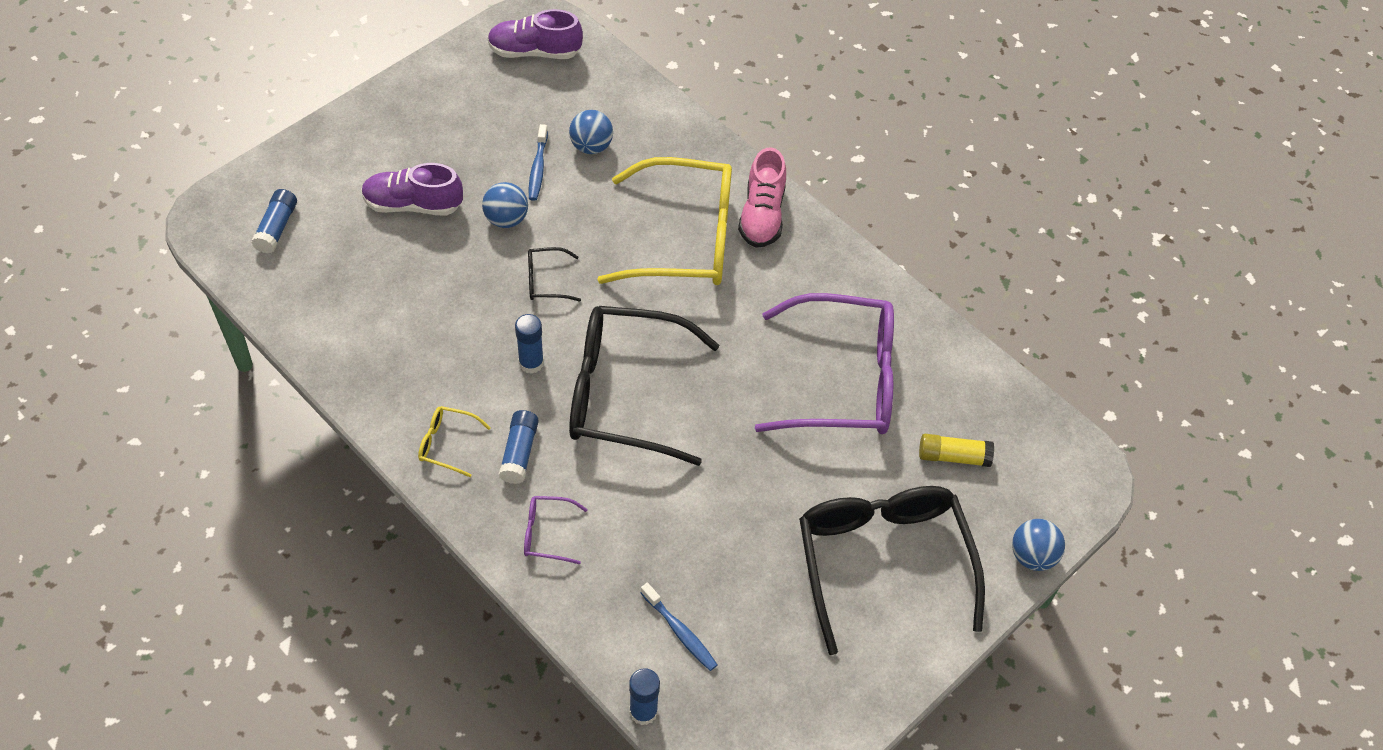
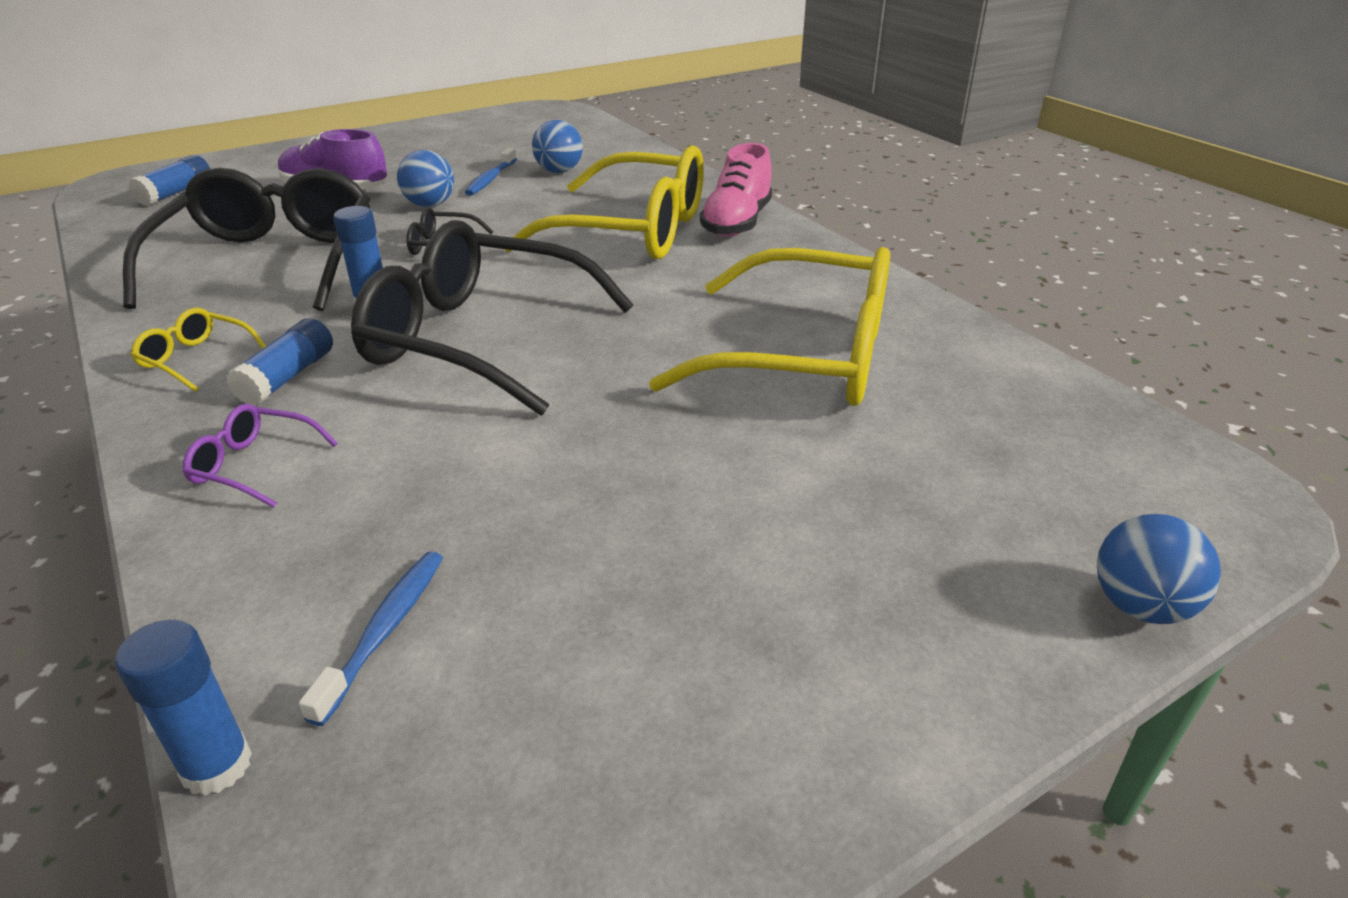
camera: 15 degrees right, 20 degrees down
(535, 51) = (537, 123): purple shoe -> none
(680, 632) = (384, 631): blue toothbrush -> blue toothbrush turned 135 degrees counterclockwise
(843, 380) = (805, 356): purple glasses -> yellow glasses
(882, 561) = (825, 575): black glasses -> black glasses (270, 262)
(953, 456) = (977, 452): yellow glue stick -> none

